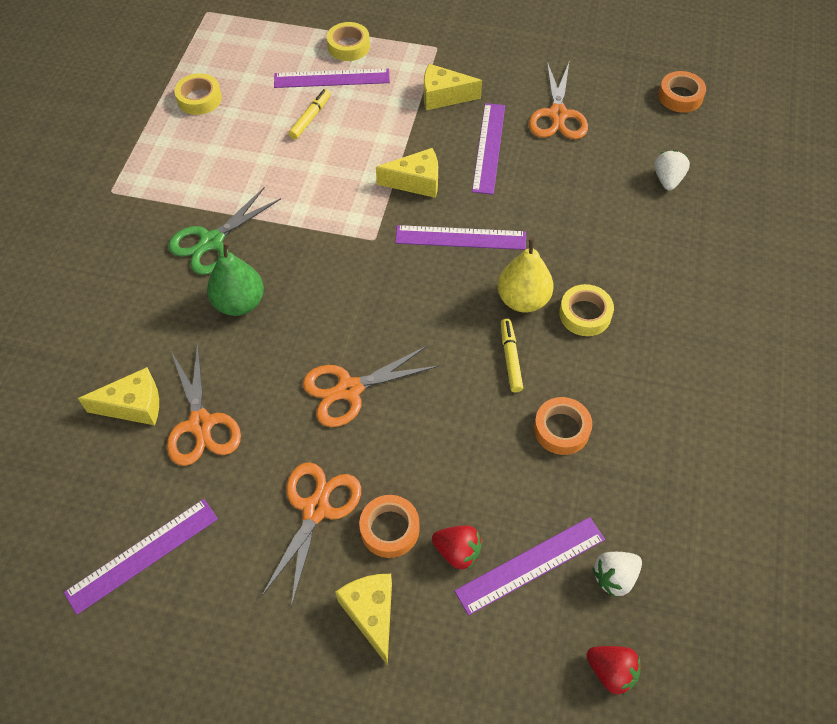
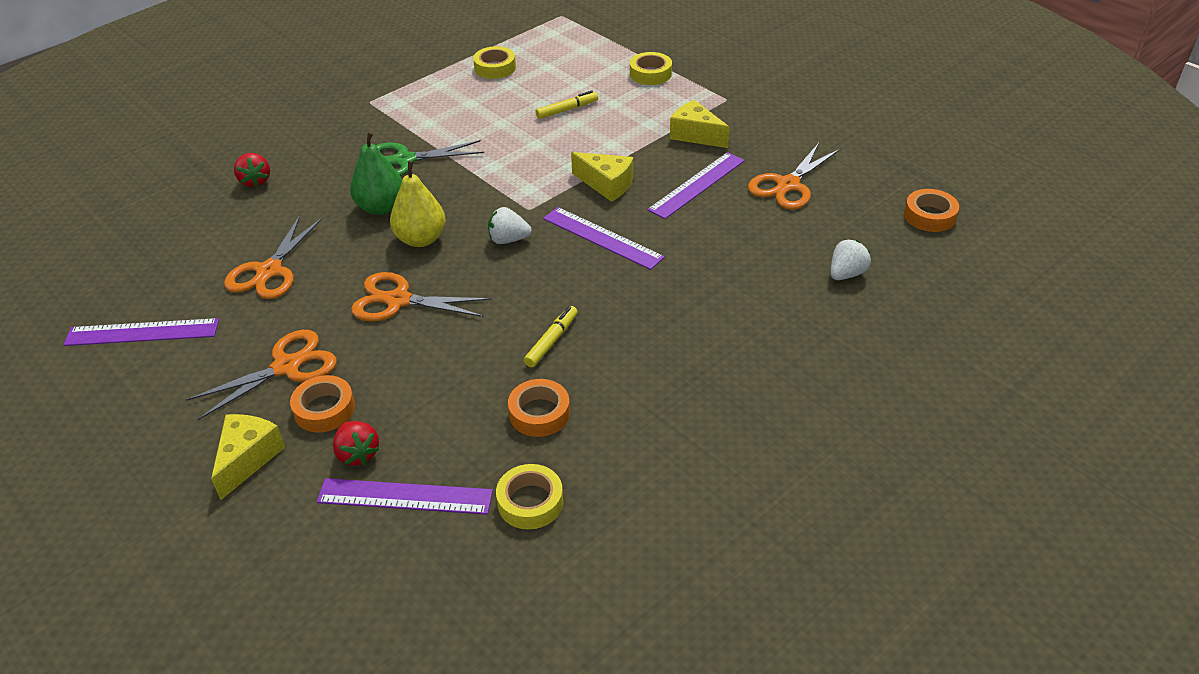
camera: 35 degrees right, 15 degrees down
(134, 406) = (239, 238): yellow cheese -> none
(331, 78) = (613, 90): purple ruler -> none
(523, 300) = (608, 304): yellow pear -> yellow pear (421, 239)
(585, 314) = (653, 340): yellow tape -> yellow tape (530, 502)
(611, 672) = (384, 615): red strawberry -> red strawberry (255, 181)
(614, 577) = (465, 547): white strawberry -> white strawberry (508, 240)

